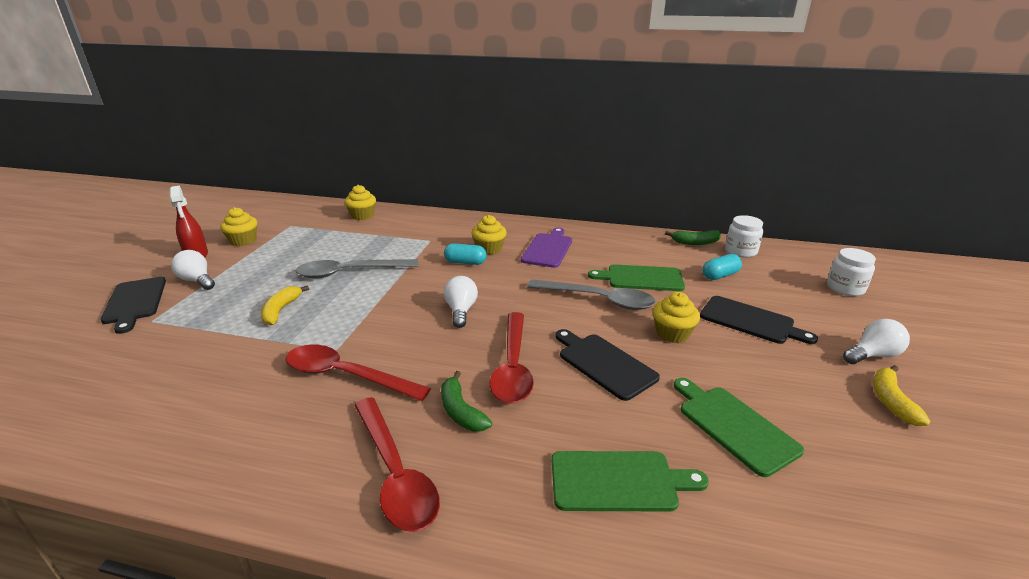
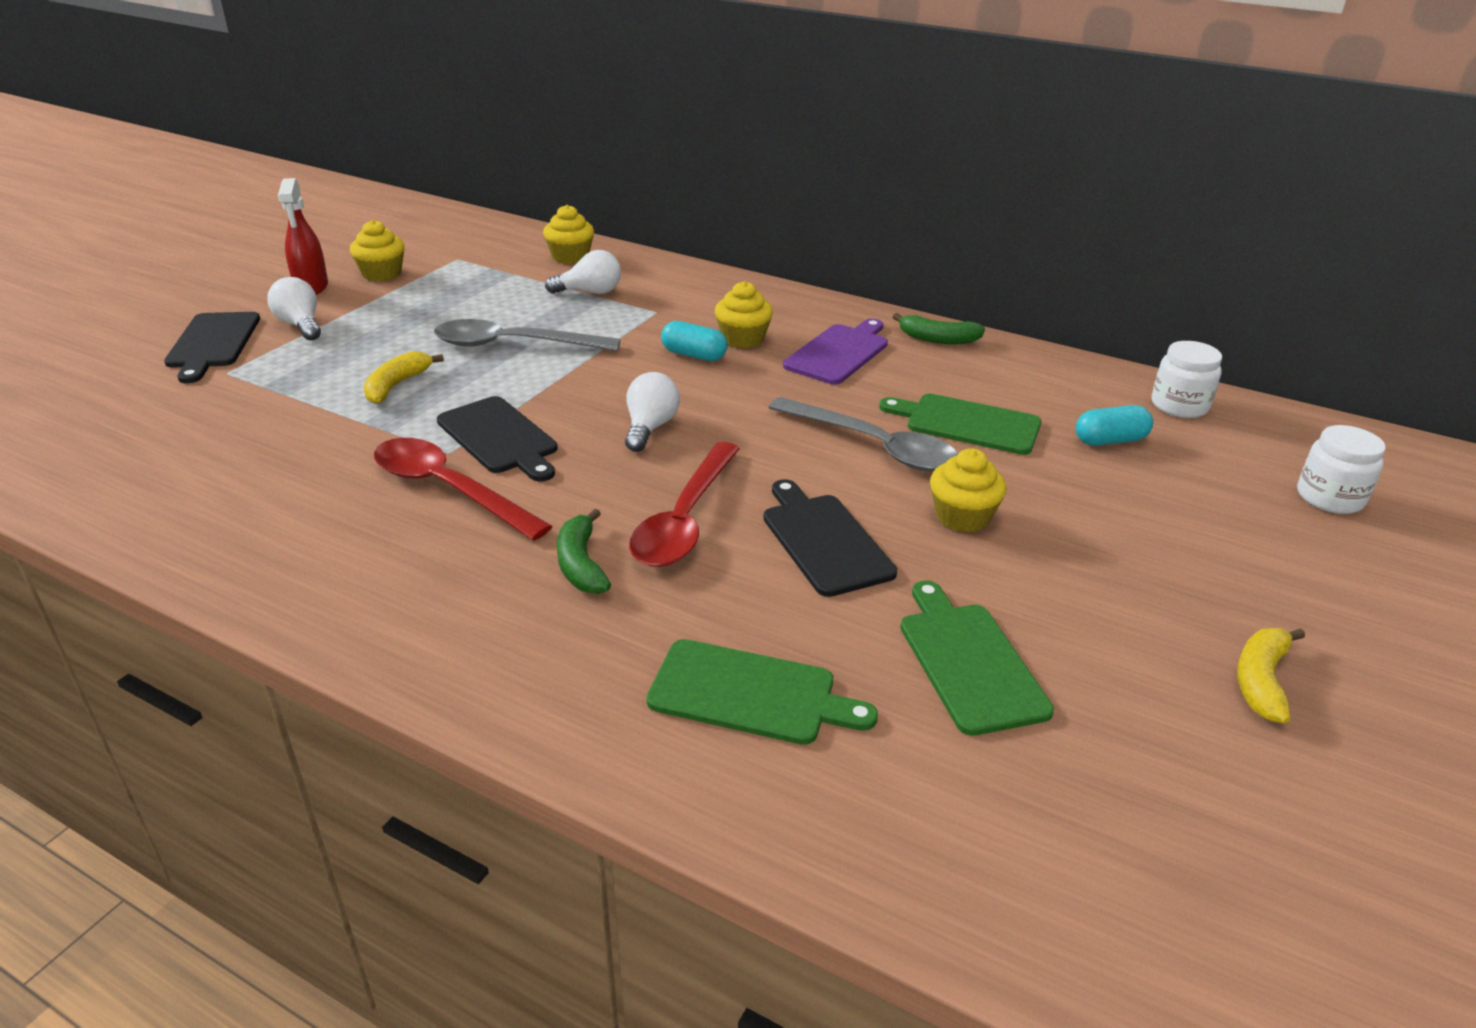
camera: 15 degrees right, 5 degrees up
(395, 473) = (460, 621): red spoon -> none
(695, 242) = (1105, 378): green banana -> green banana (938, 339)
(750, 321) = (1110, 521): black cutting board -> black cutting board (500, 438)
(872, 355) = (1287, 610): white light bulb -> white light bulb (590, 292)

